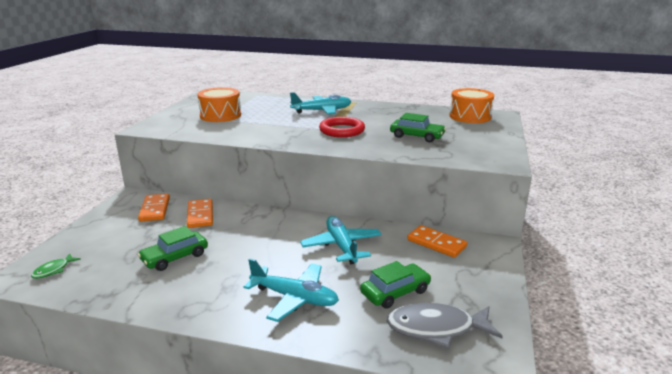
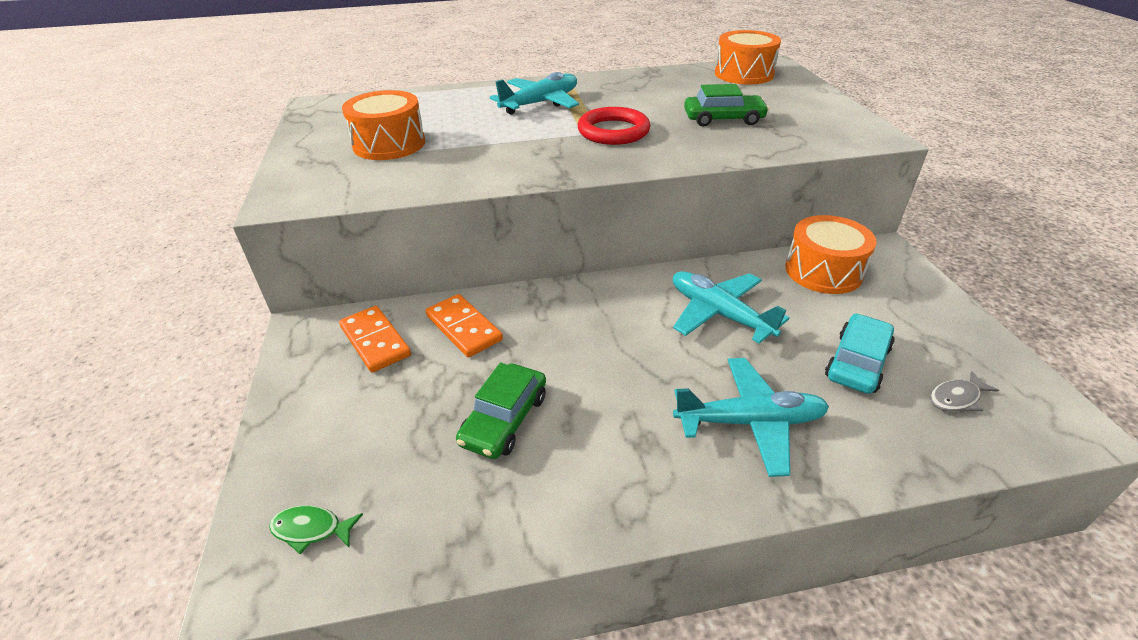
camera: 25 degrees left, 15 degrees up
(53, 270) = (311, 529): green fish -> green fish turned 90 degrees clockwise
(395, 292) = (857, 362): green car -> turquoise car
(436, 243) = (823, 271): orange domino -> orange drum
(436, 328) = (956, 398): grey fish -> grey fish, size x0.49

